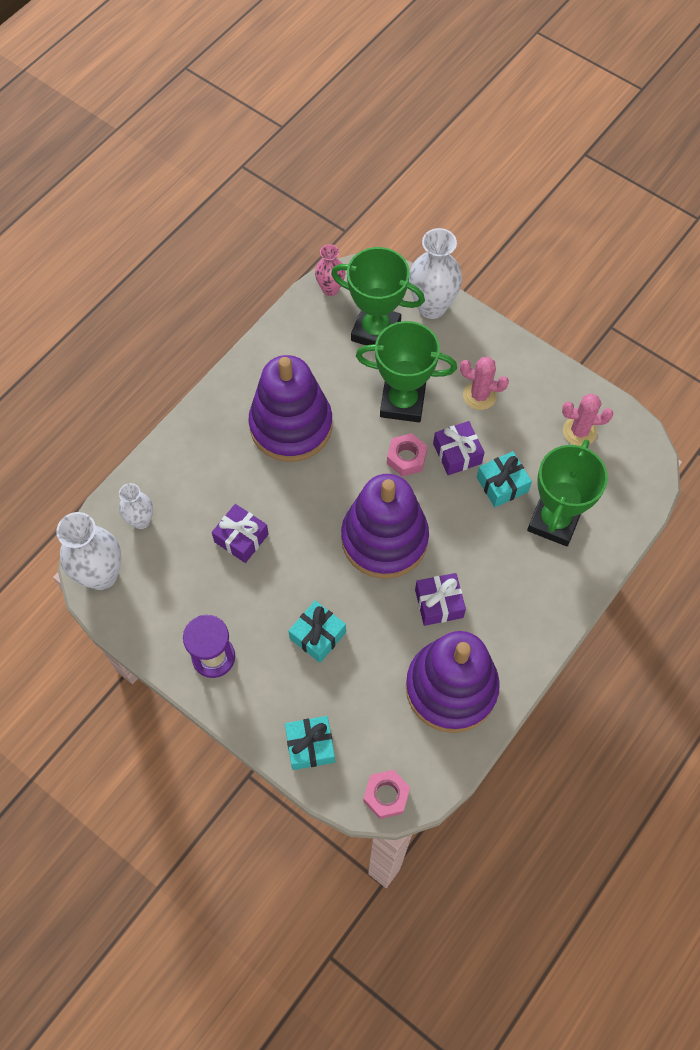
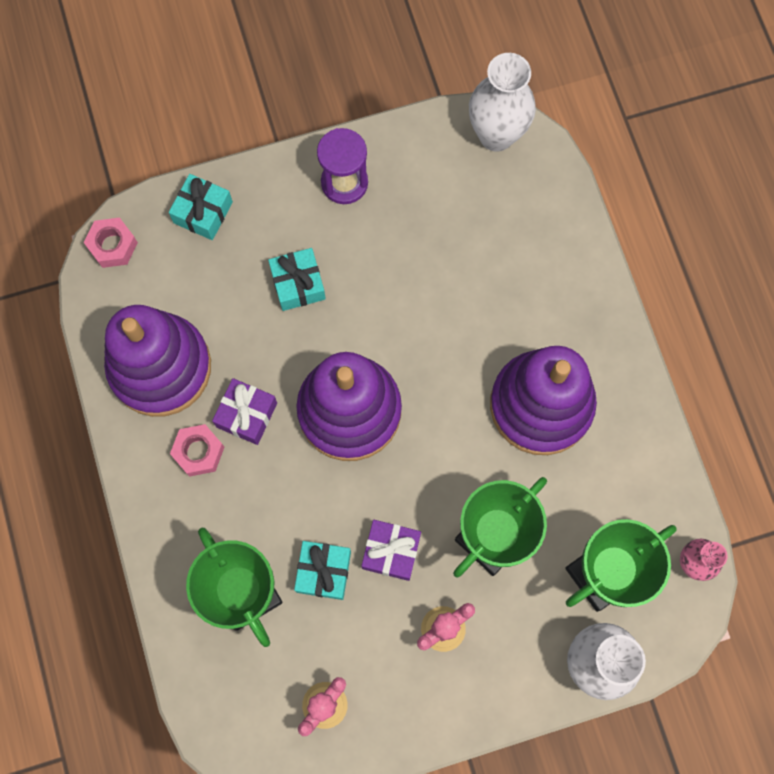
camera: 125 degrees right, 10 degrees up
(141, 520) = (530, 200): white vase -> none
(241, 538) = (446, 278): purple gift -> none
(406, 458) = (422, 495): pink nut -> pink nut (198, 452)

